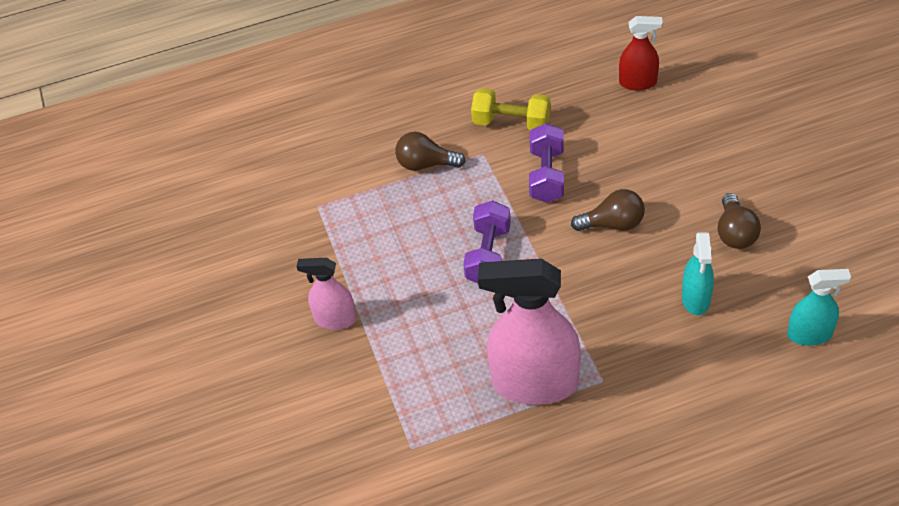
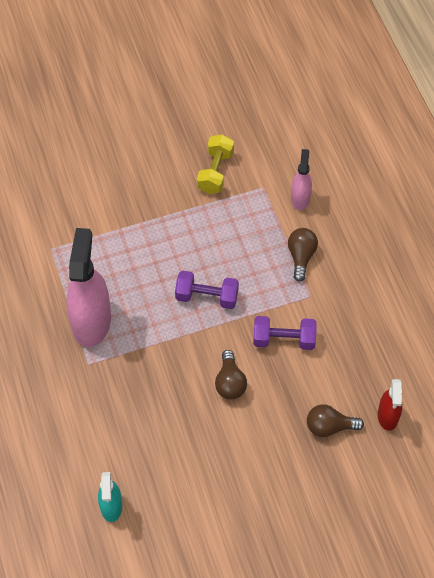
camera: 85 degrees right, 10 degrees up
(335, 319) = (158, 202): pink spray bottle -> pink spray bottle (300, 198)
(511, 123) = (343, 317): yellow dumbbell -> yellow dumbbell (215, 172)
(695, 299) = (152, 432): turquoise spray bottle -> none
(735, 233) = (213, 469): brown light bulb -> brown light bulb (329, 427)

